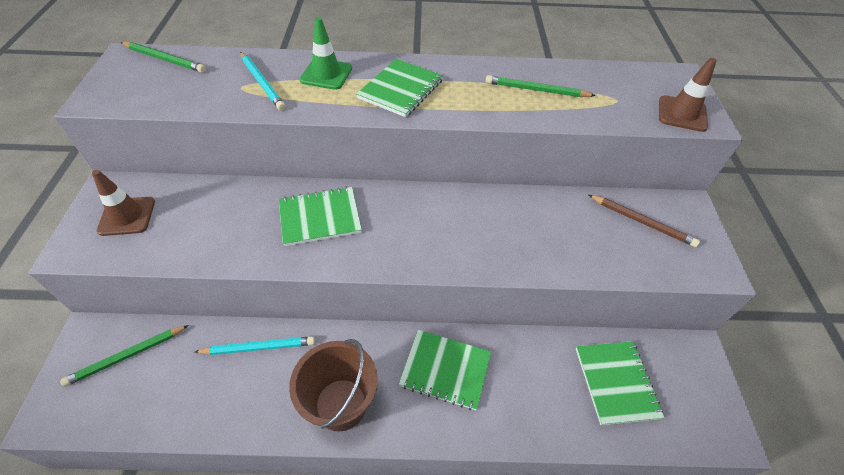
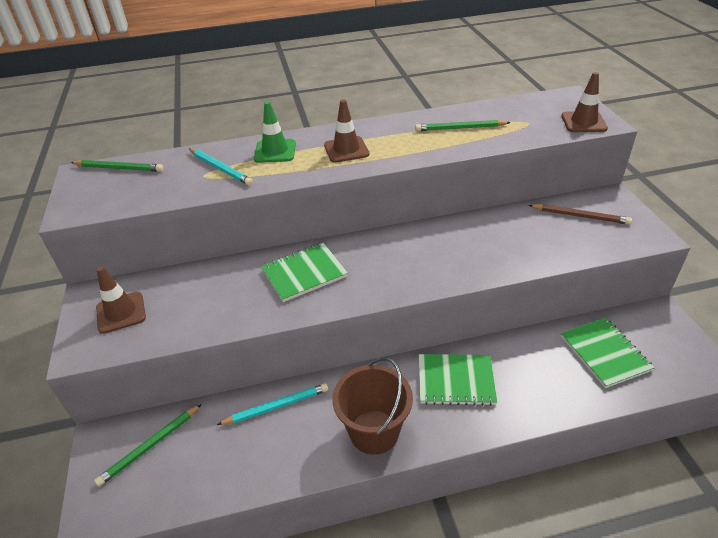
camera: 10 degrees left, 10 degrees down
(400, 89) = (346, 150): green notebook -> brown traffic cone

